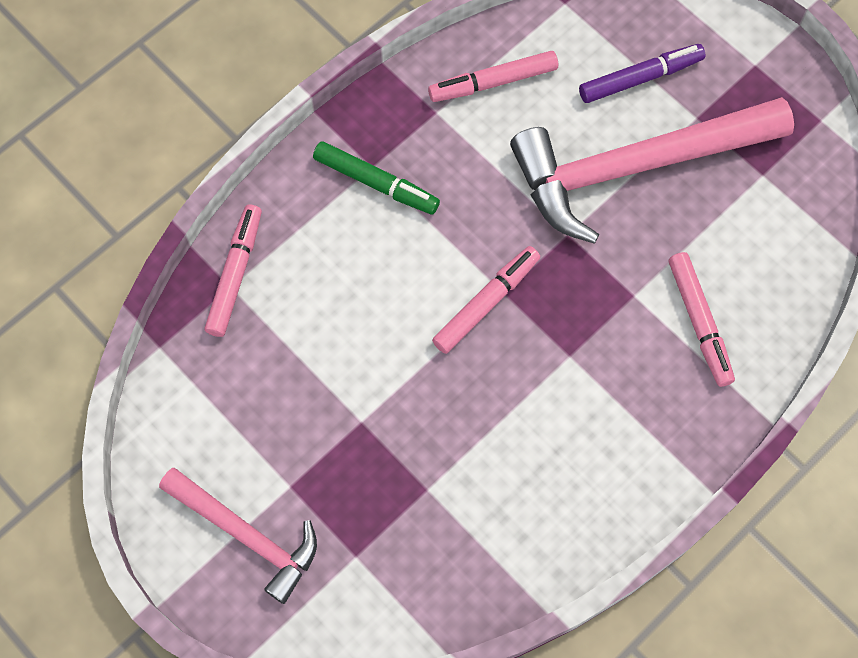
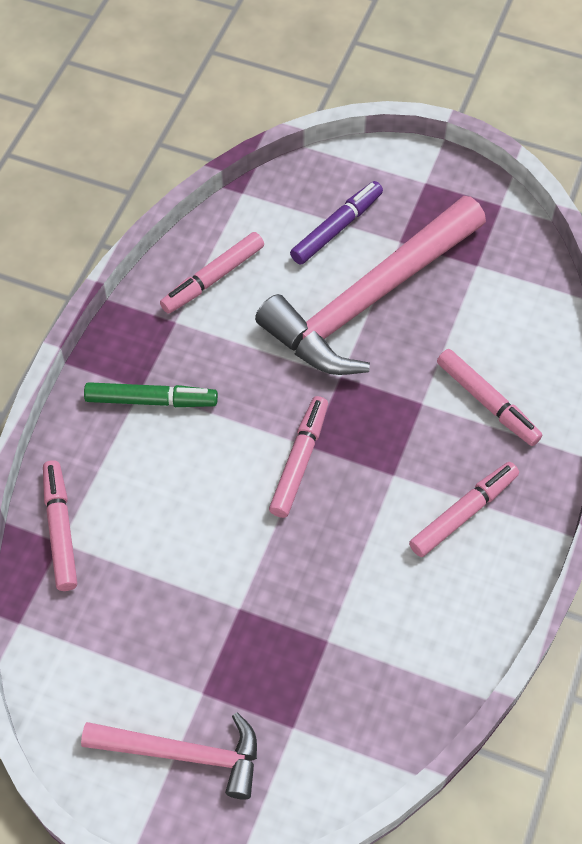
camera: 25 degrees left, 10 degrees down
(618, 424) = (463, 513): none -> pink marker

